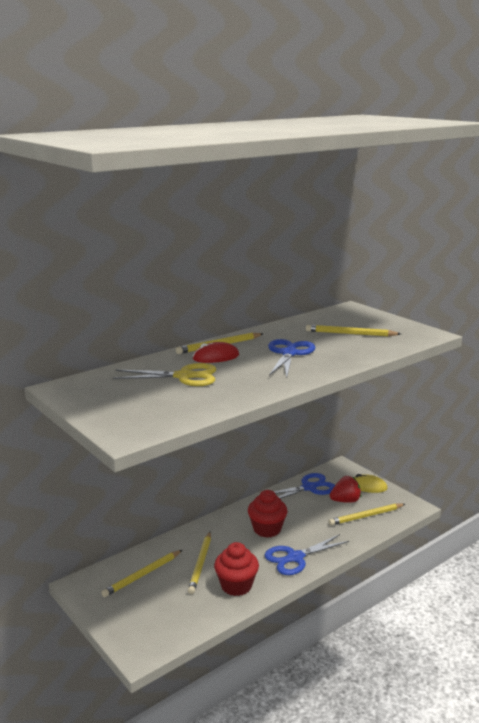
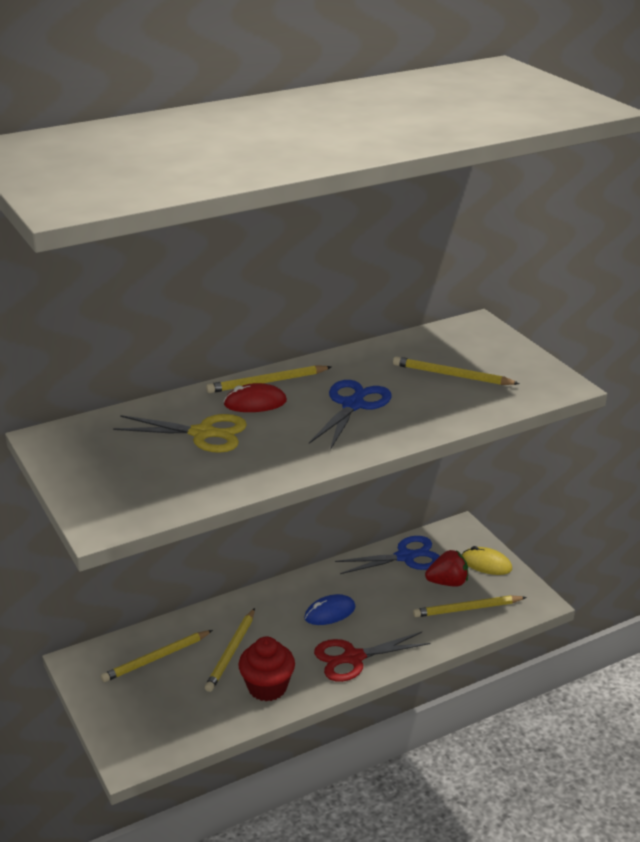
camera: 10 degrees right, 10 degrees up
(267, 529) = (330, 613): red cupcake -> blue mouse
(295, 557) = (353, 658): blue scissors -> red scissors

